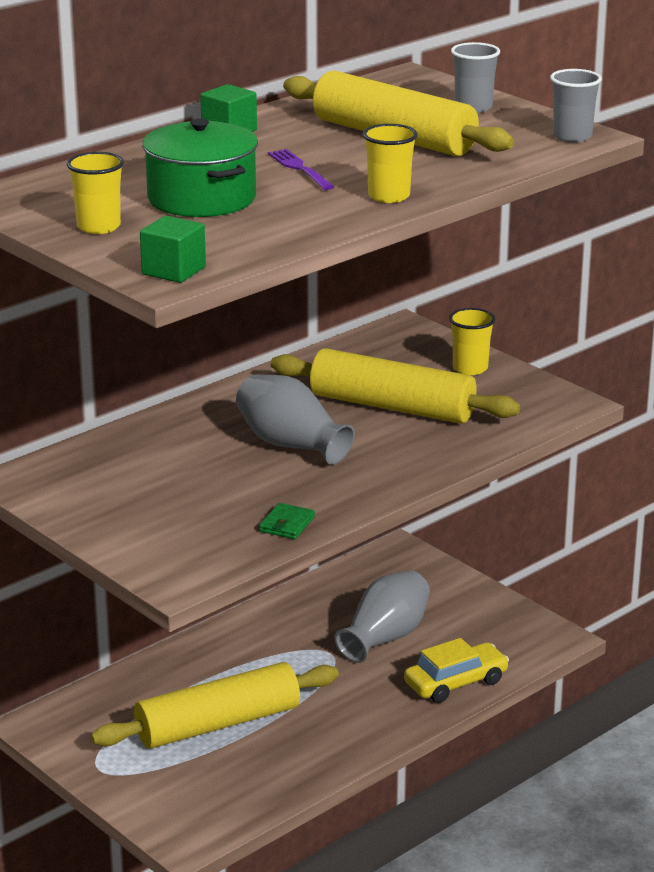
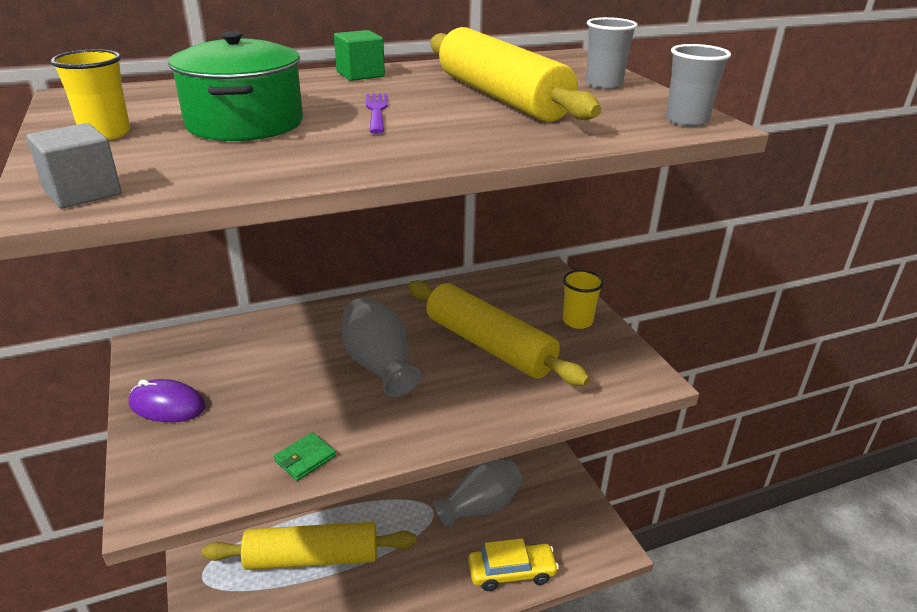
camera: 20 degrees right, 5 degrees up
(103, 517) = (167, 405): none -> purple mouse
(173, 271) = (83, 192): green cube -> grey cube
(389, 196) = (430, 149): yellow cup -> none

